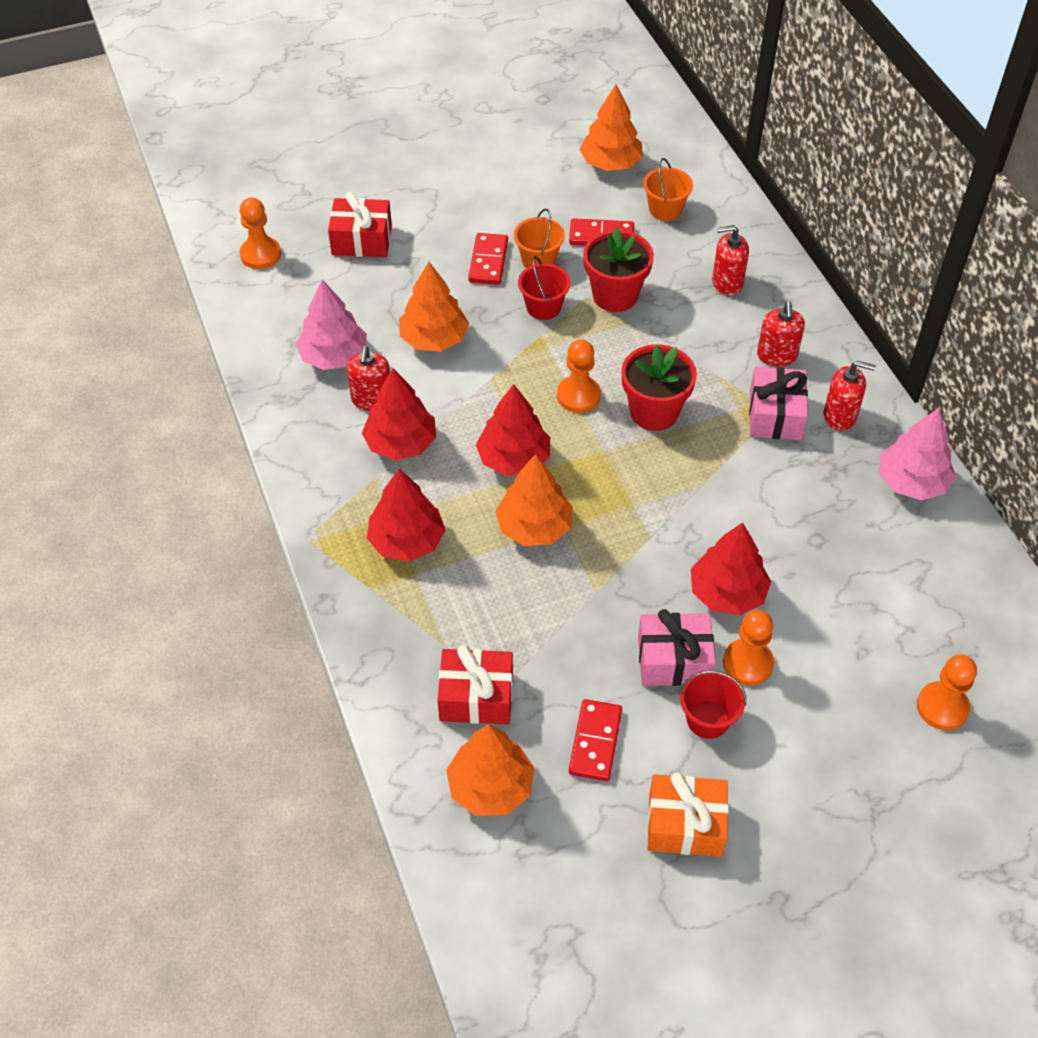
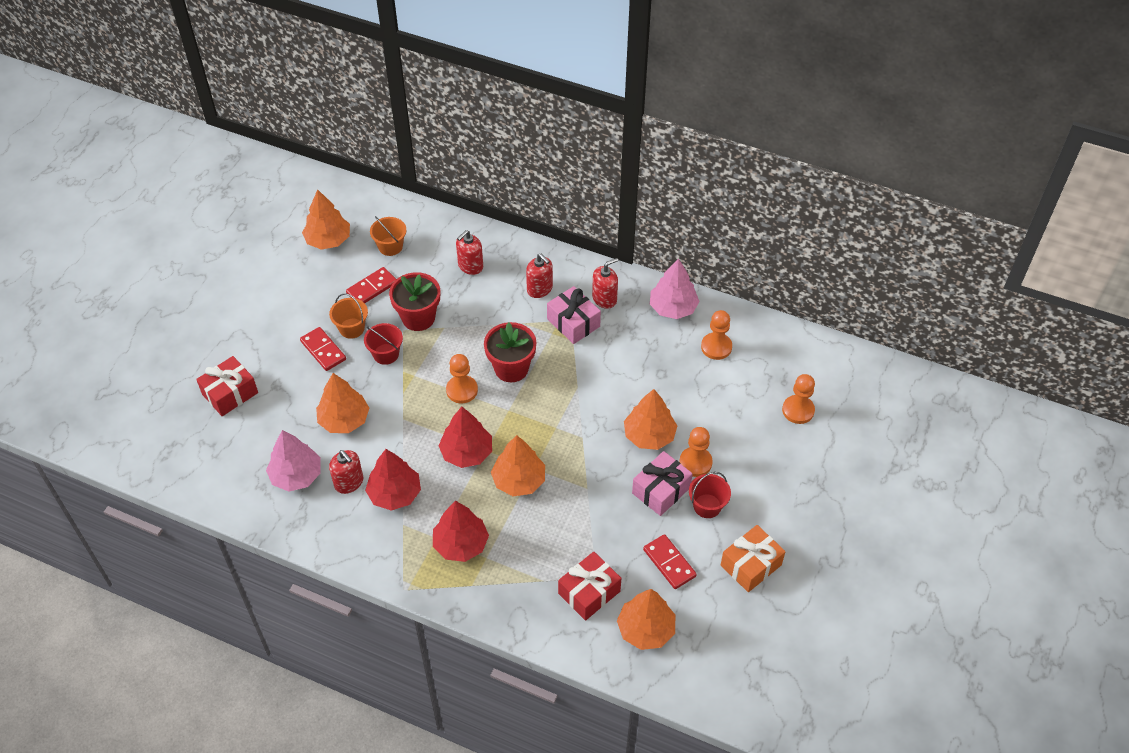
camera: 45 degrees left, 0 degrees up
(260, 254) = (175, 449): orange pawn -> orange pawn (716, 347)
(727, 593) = (649, 435): red tree -> orange tree

